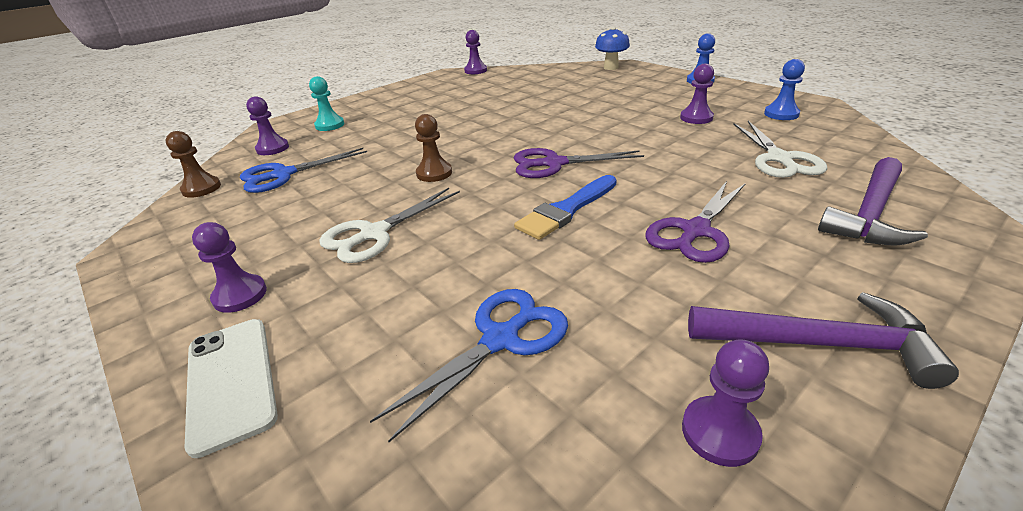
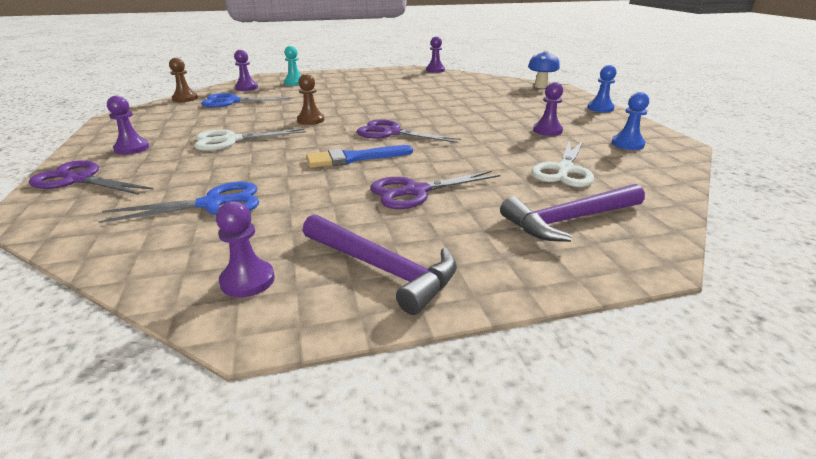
camera: 25 degrees right, 5 degrees down
(231, 381) = (79, 179): white phone -> purple scissors

